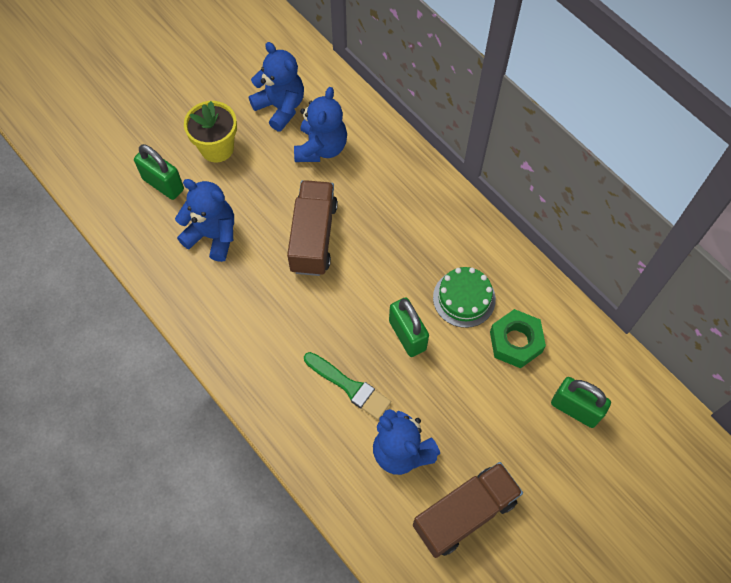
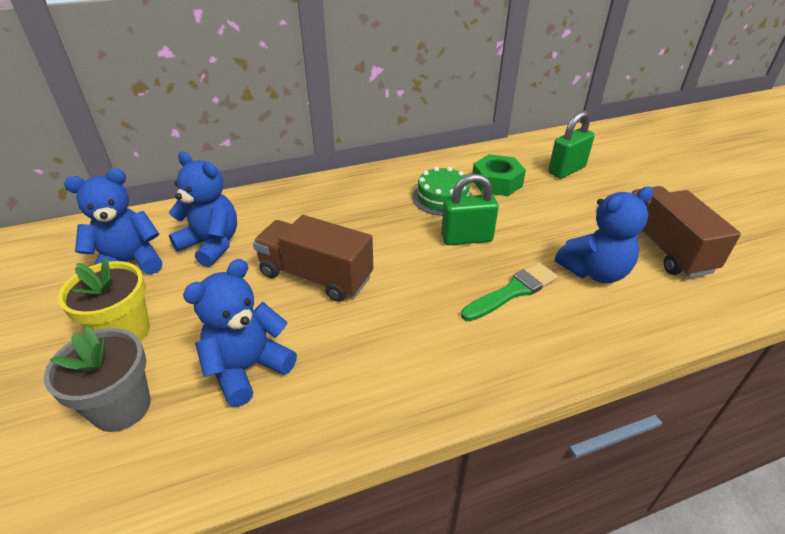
camera: 70 degrees left, 25 degrees down
(163, 184) = (122, 407): green padlock -> grey flower pot

